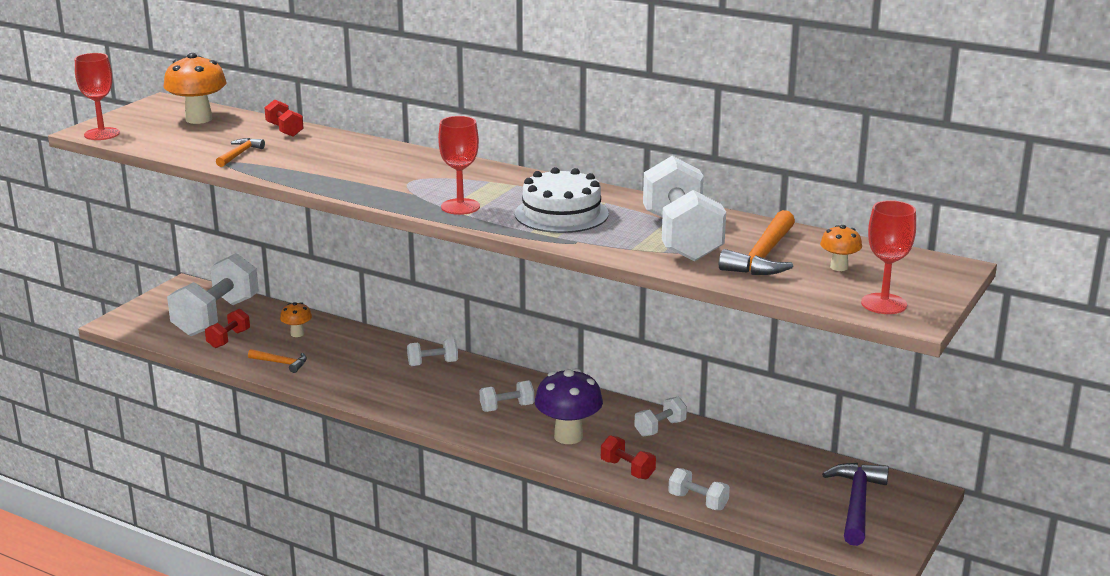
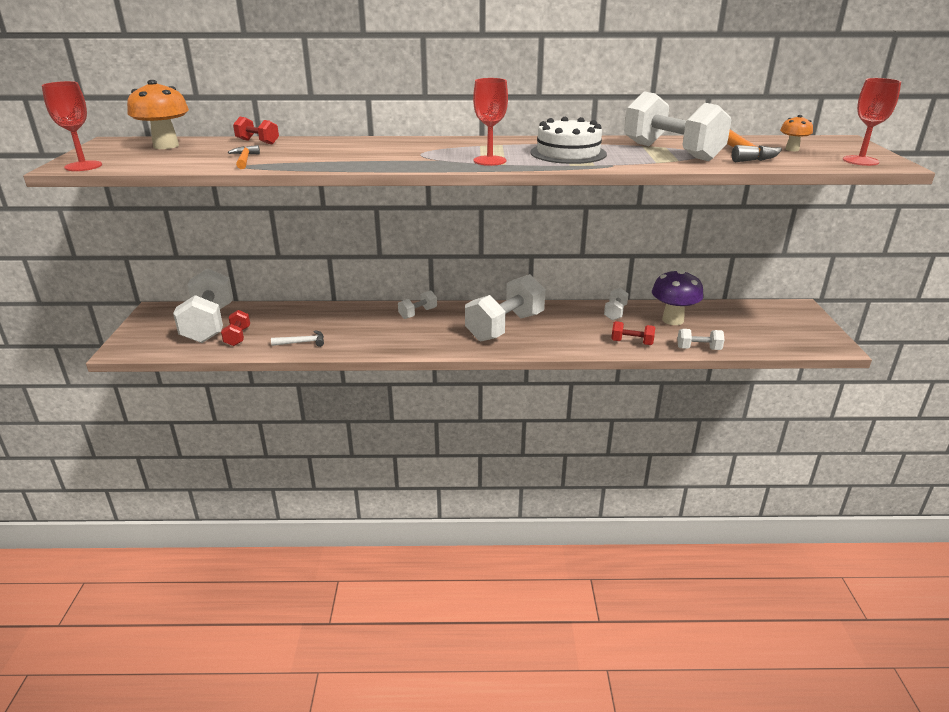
camera: 30 degrees left, 5 degrees up
(281, 363) = (302, 342): orange hammer -> white hammer
(297, 334) = (291, 319): orange mushroom -> none
(507, 407) = (505, 327): white dumbbell -> white dumbbell, size x2.14
(568, 436) = (568, 333): purple mushroom -> purple mushroom (673, 320)
(857, 503) = (778, 322): purple hammer -> none

